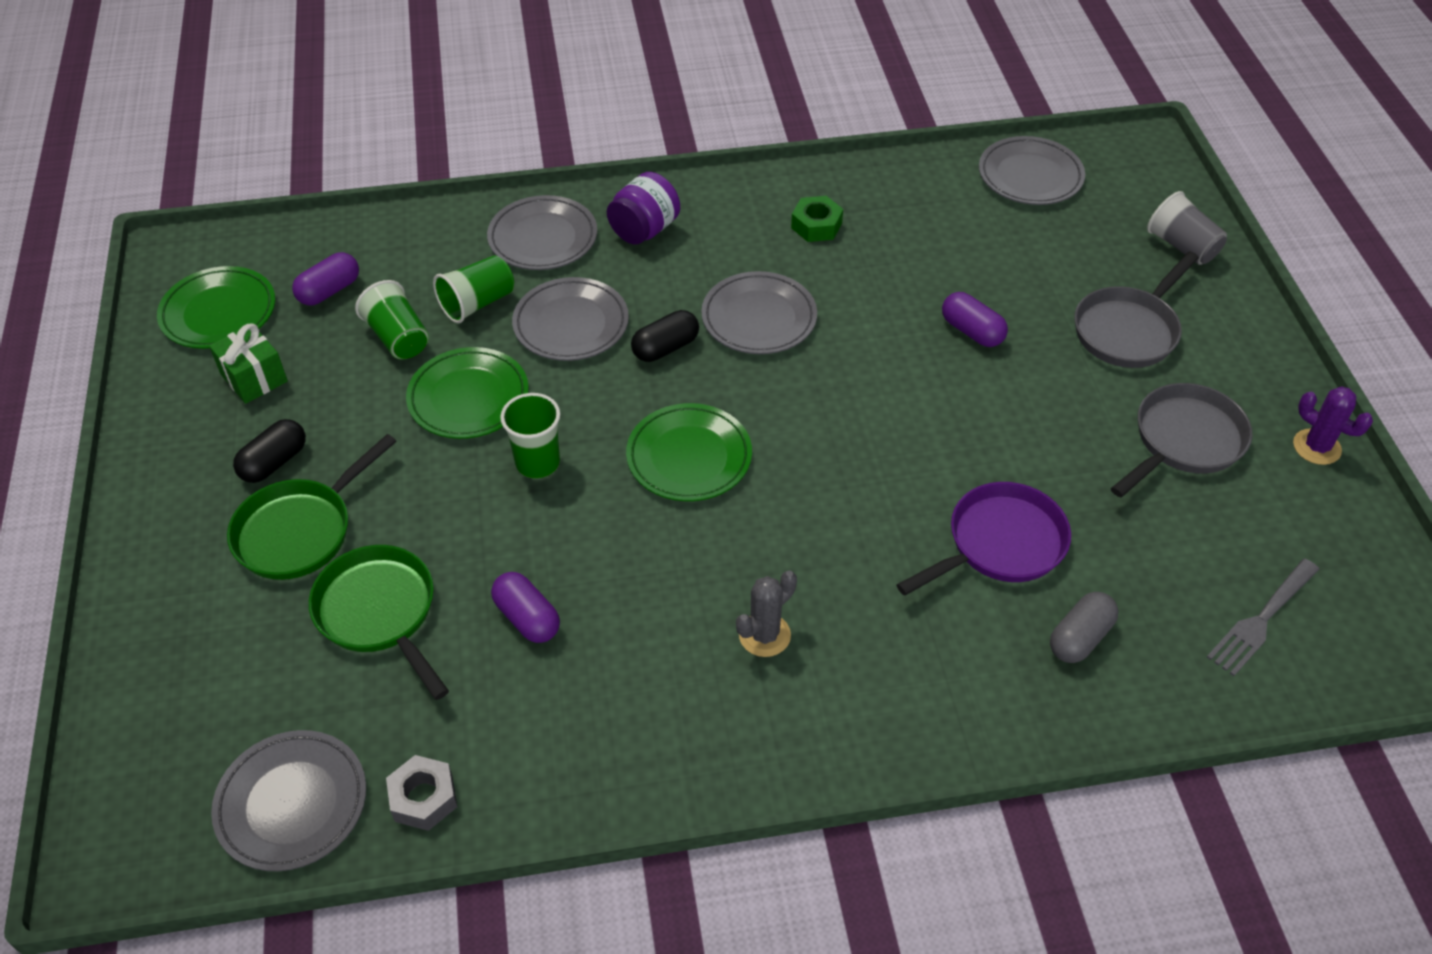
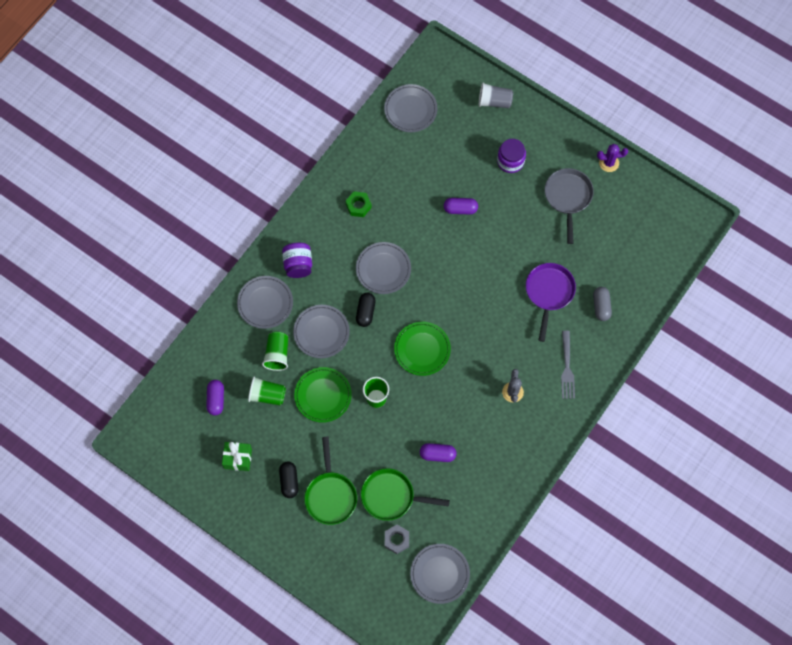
camera: 45 degrees left, 20 degrees up
(219, 313) = (187, 446): green plate -> none
(423, 798) = (474, 536): grey nut -> grey nut (396, 540)
(1128, 330) = (510, 161): grey pan -> purple jar
(1262, 619) = (644, 250): grey fork -> grey fork (567, 367)

